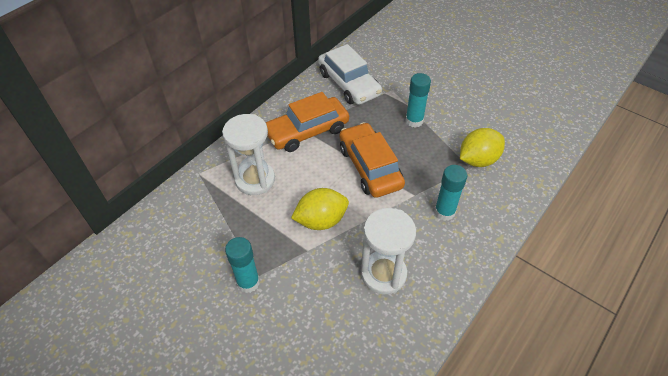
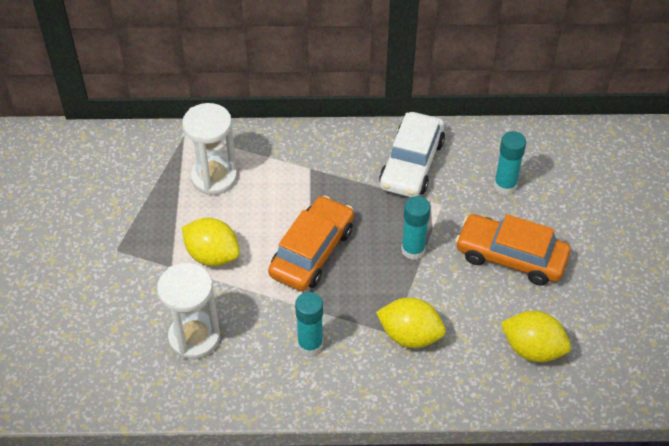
camera: 50 degrees right, 0 degrees up
(248, 282) = (105, 248): turquoise glue stick -> turquoise glue stick (505, 185)
(307, 131) = (310, 174): orange car -> orange car (511, 257)
(530, 115) = (532, 349): none -> yellow lemon

